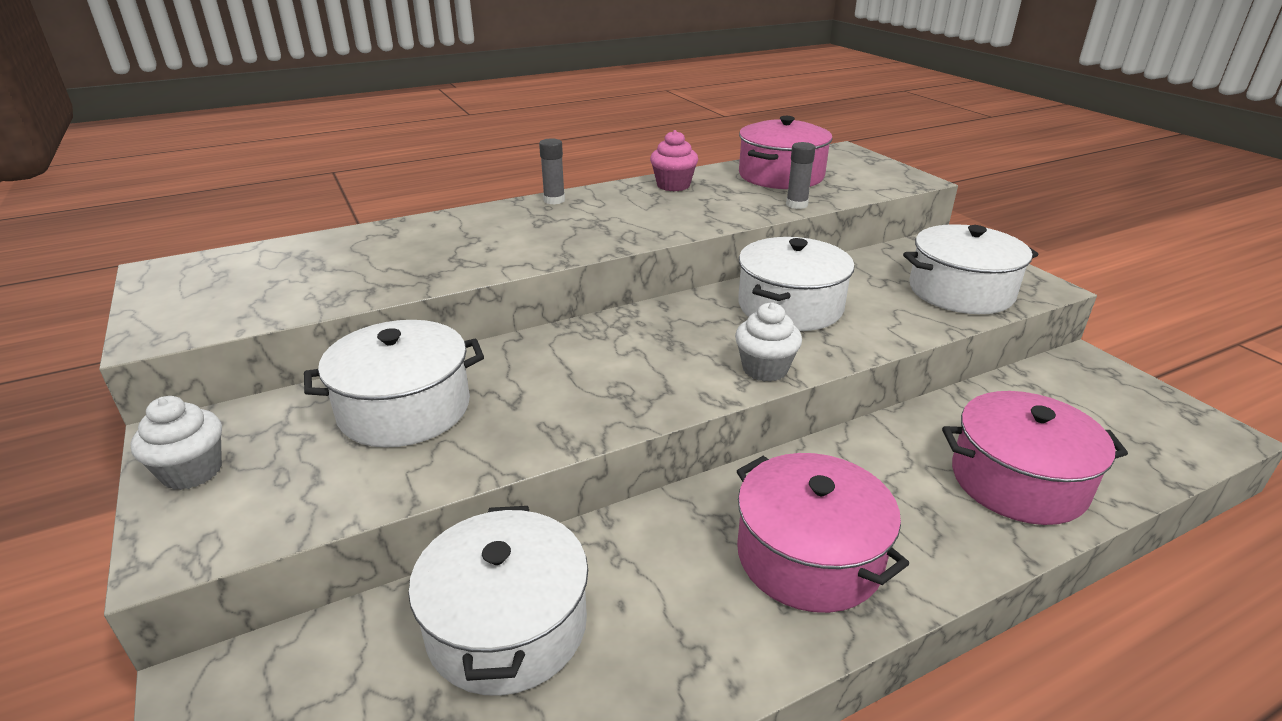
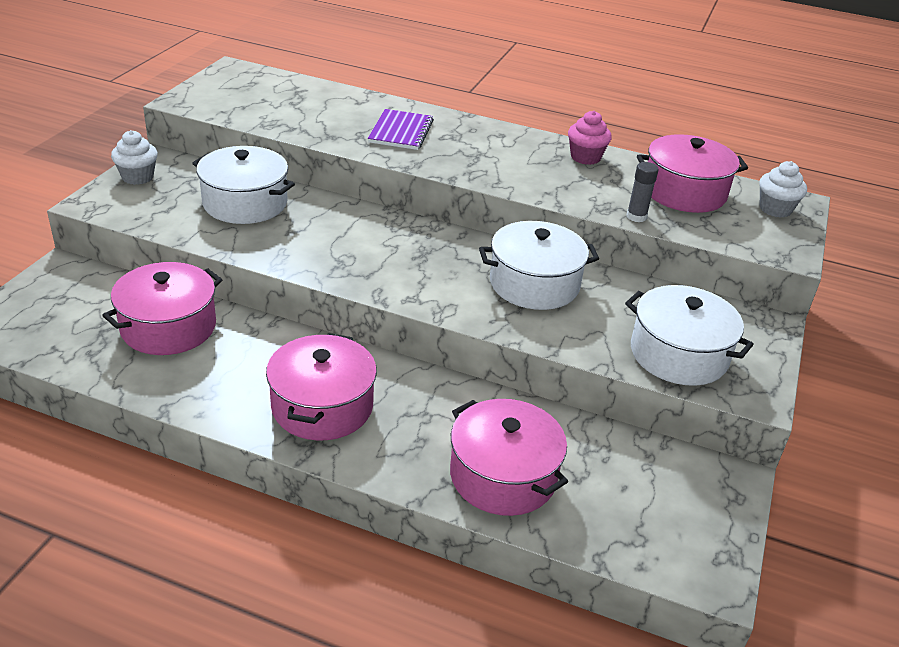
camera: 45 degrees right, 5 degrees up
(490, 238) = (401, 131): none -> purple notebook
(507, 626) = (168, 327): white pot -> pink pot
(554, 200) = (486, 127): grey glue stick -> none
(765, 369) = (436, 302): white cupcake -> white cupcake (775, 209)

